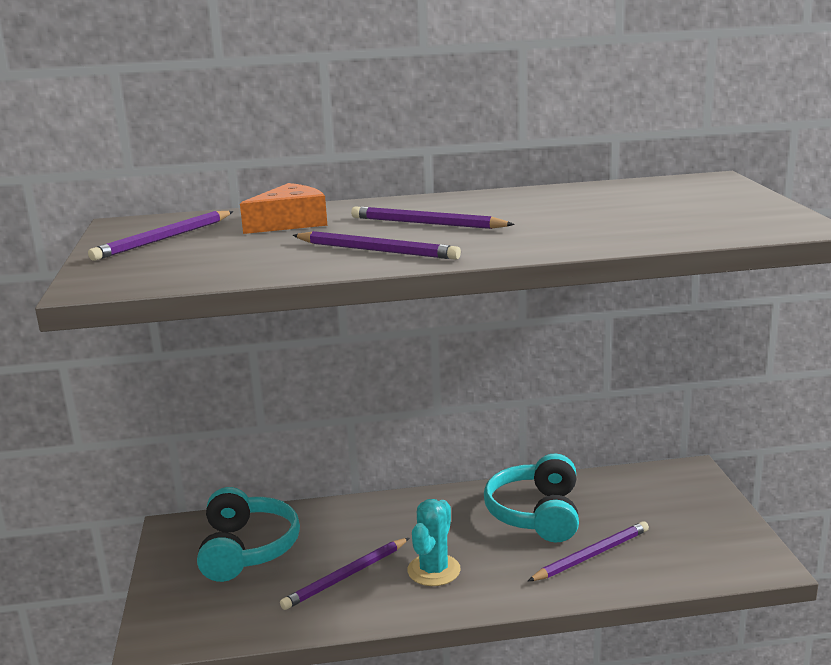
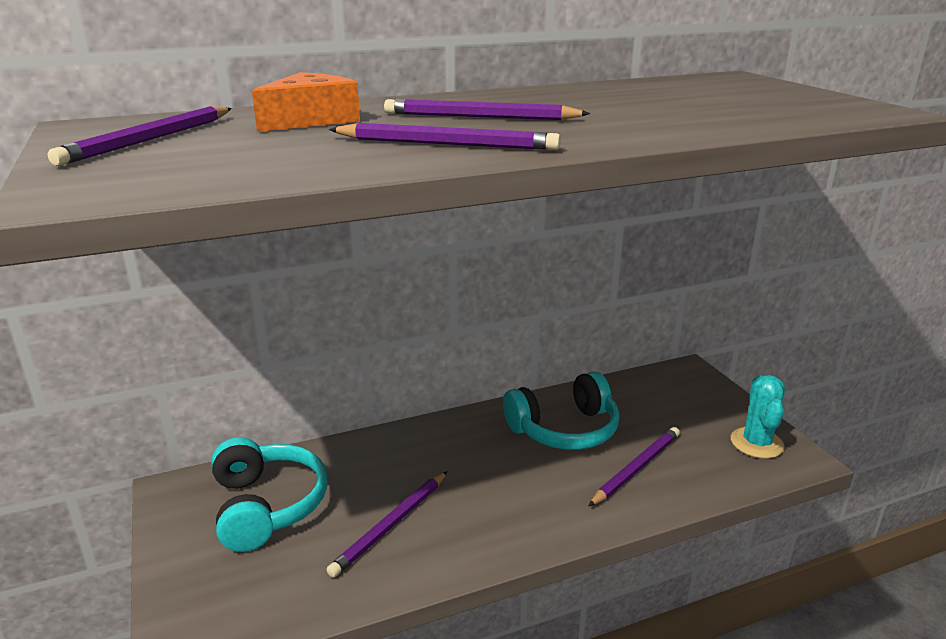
camera: 15 degrees left, 5 degrees up
(434, 570) = (484, 505): turquoise cactus -> turquoise cactus (757, 443)
(536, 514) = (564, 429): turquoise headphones -> turquoise headphones turned 105 degrees counterclockwise

